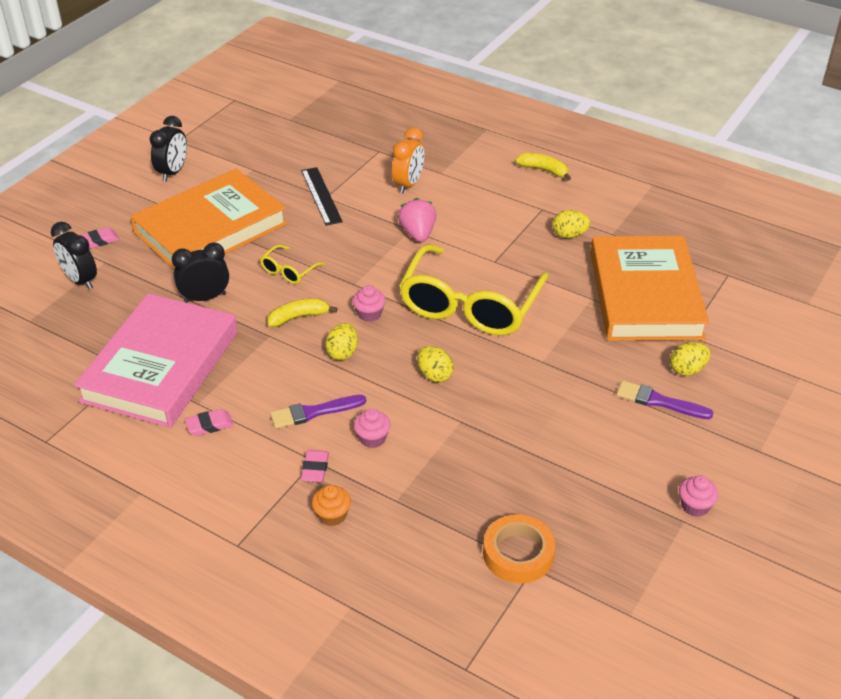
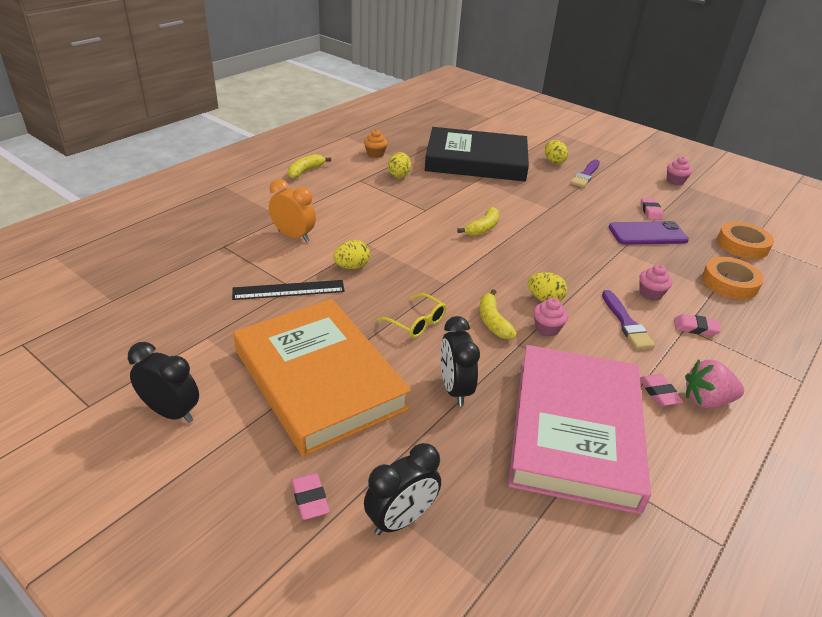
camera: 85 degrees left, 5 degrees down
(160, 366) = (575, 431): pink book -> pink book turned 75 degrees clockwise
(332, 515) = (744, 323): orange cupcake -> orange cupcake (375, 154)
(369, 314) = (490, 279): pink cupcake -> pink cupcake (547, 328)
(415, 518) = (729, 283): none -> orange tape
(418, 234) = (376, 240): pink strawberry -> pink strawberry (706, 400)
(434, 375) = (569, 255): yellow egg -> yellow egg (352, 267)
(470, 306) = (482, 228): yellow glasses -> yellow banana
(511, 452) = (647, 234): none -> purple phone
(577, 463) = (650, 211): none -> pink eraser
(645, 295) = (476, 161): orange book -> black book

